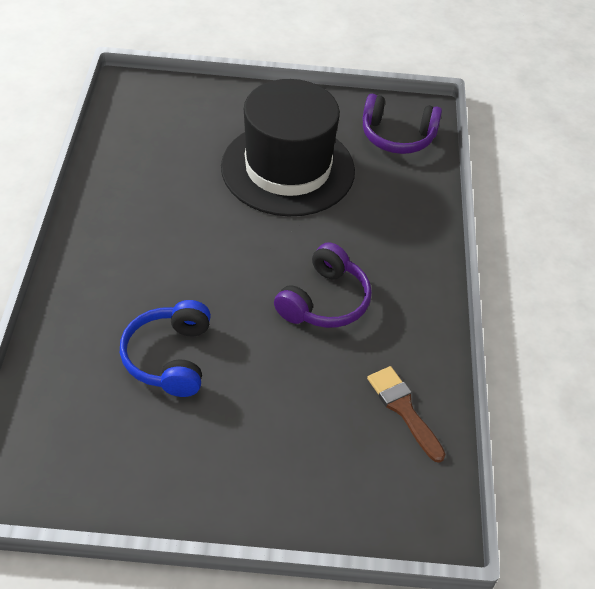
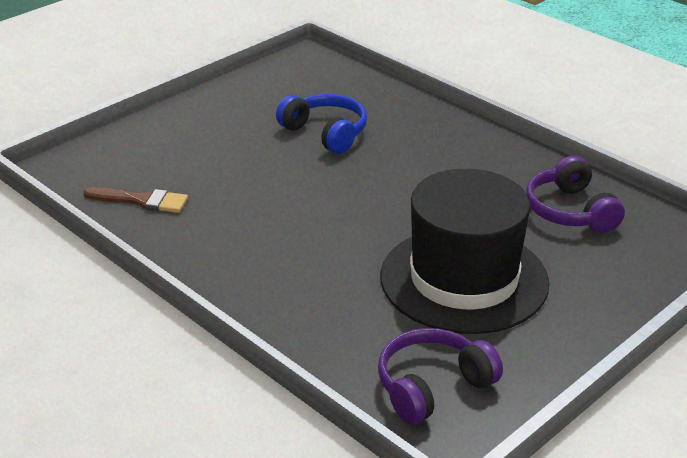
camera: 135 degrees right, 15 degrees down
(324, 301) = (281, 218): purple headphones -> purple headphones (570, 211)

